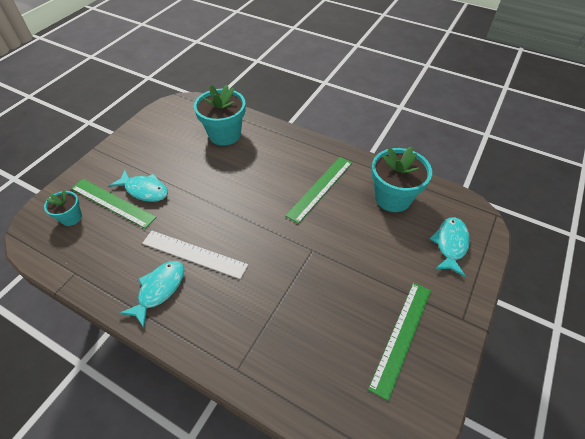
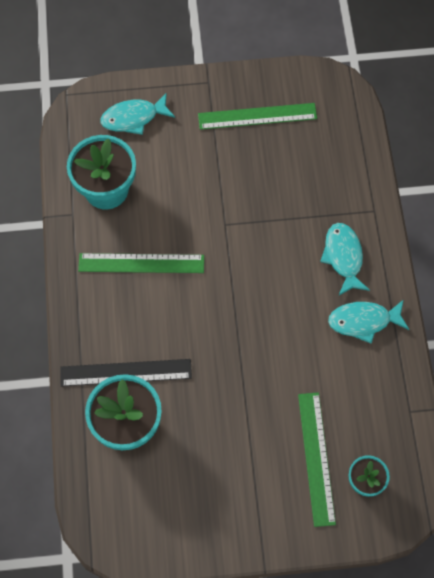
camera: 125 degrees left, 15 degrees up
(144, 190) = (276, 440): turquoise fish -> turquoise fish (343, 257)
(194, 254) = (308, 322): white ruler -> none
(255, 147) = (126, 372): none -> black ruler

